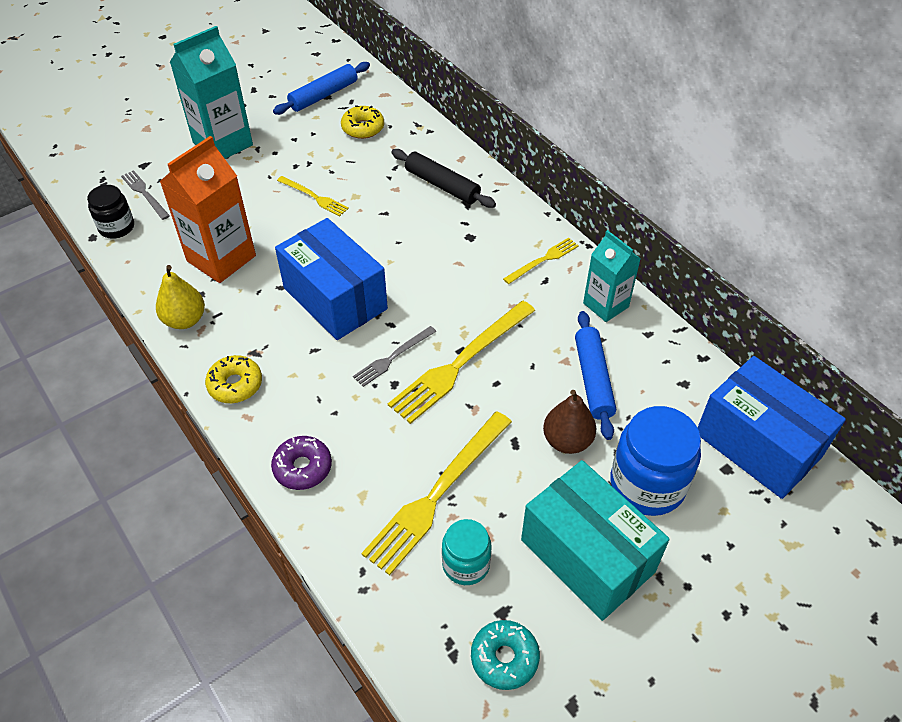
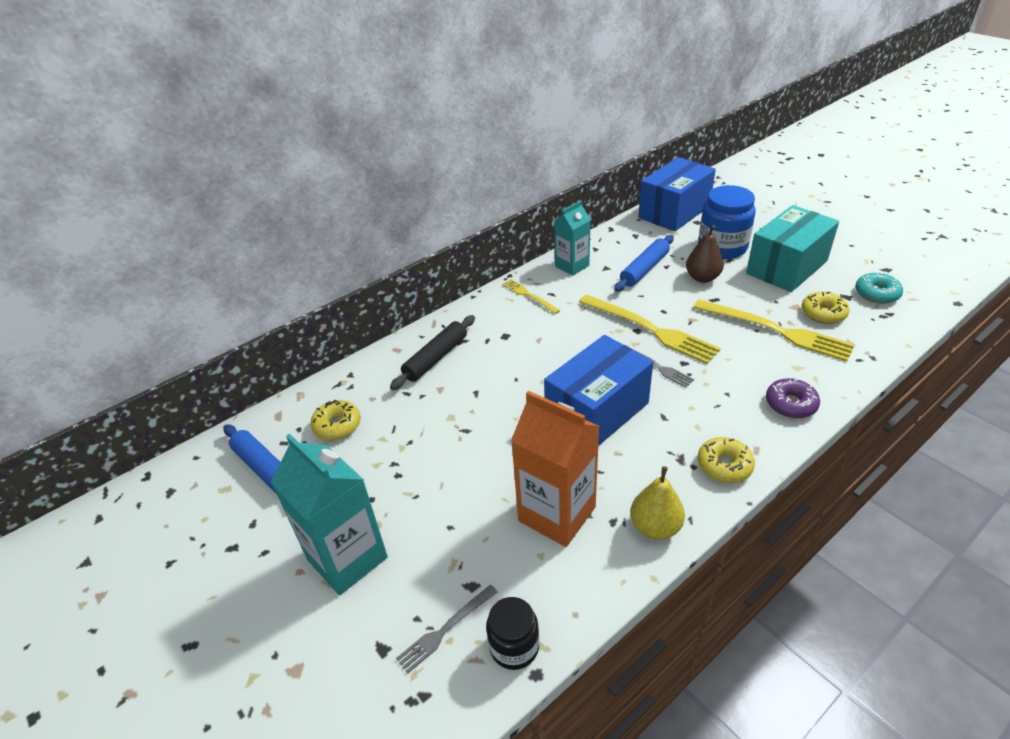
camera: 90 degrees left, 10 degrees down
(314, 197) = (452, 449): yellow fork -> none
(466, 564) = (823, 313): turquoise jar -> yellow donut
(593, 379) = (644, 269): blue rolling pin -> blue rolling pin turned 45 degrees counterclockwise

